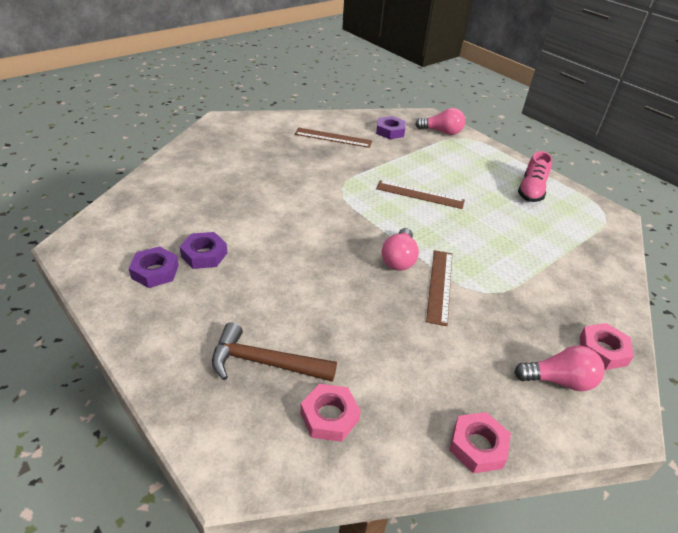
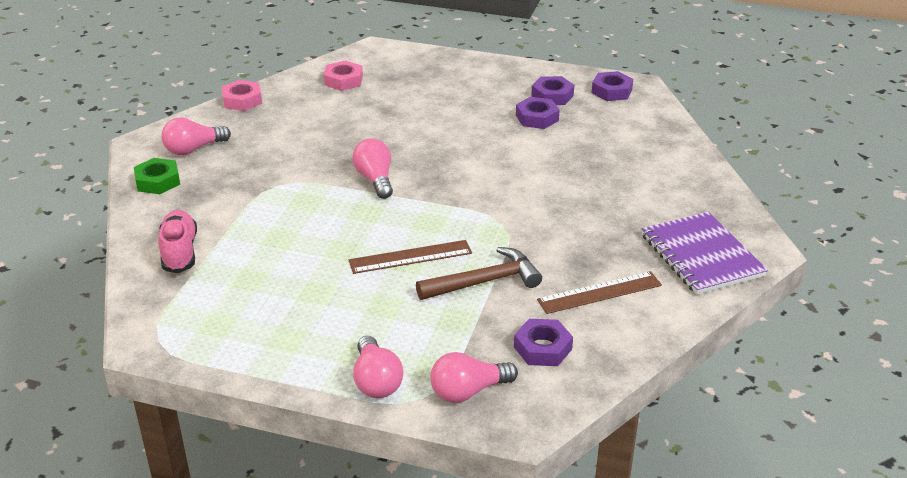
camera: 150 degrees right, 5 degrees down
(101, 250) = (611, 91): none -> purple nut
(256, 130) = (701, 255): none -> purple notebook
(264, 363) = (409, 85): brown hammer -> brown hammer (485, 281)
(440, 286) = (322, 173): brown ruler -> none
(484, 150) = (376, 381): none -> pink light bulb
(531, 190) = (272, 332): pink shoe -> pink shoe (179, 252)
(603, 350) = (158, 181): pink nut -> green nut

